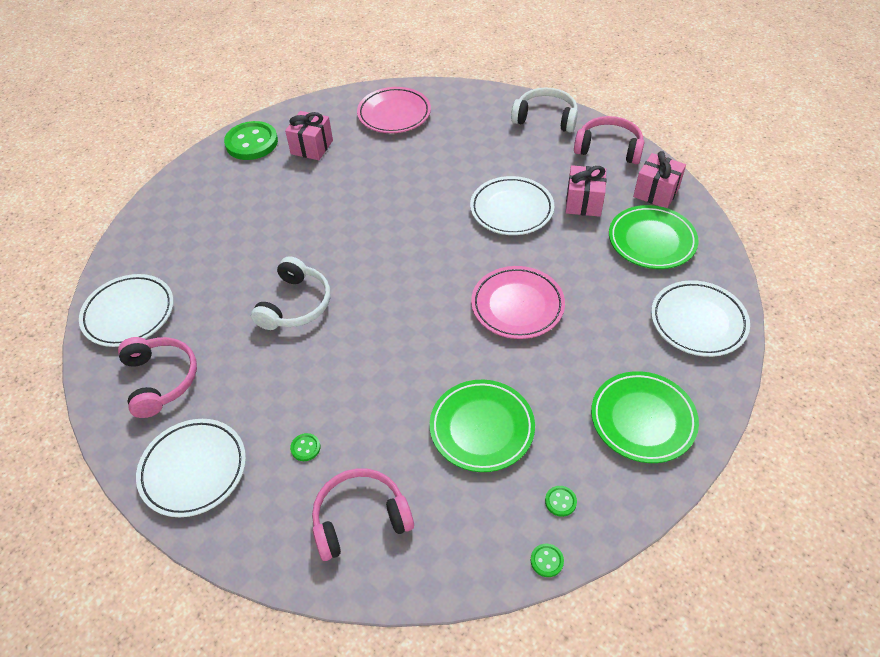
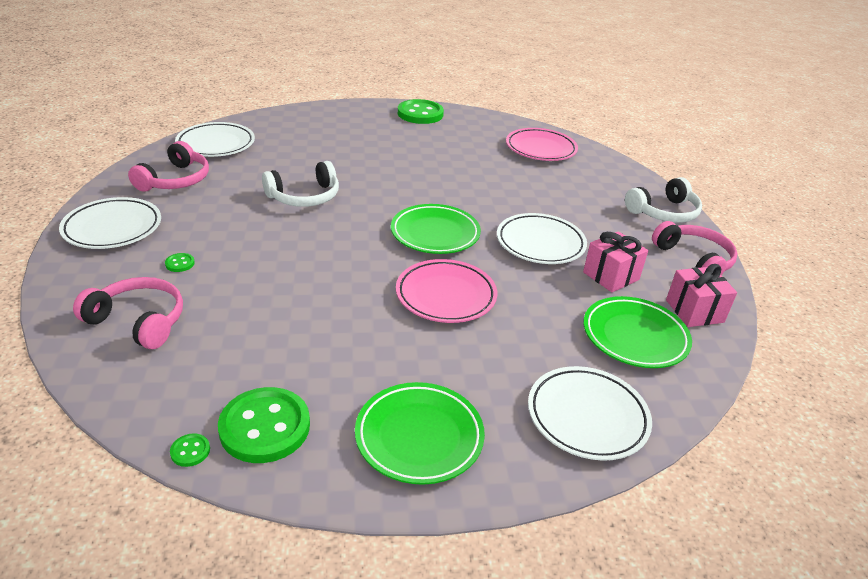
camera: 40 degrees right, 15 degrees down
(312, 147) = (454, 135): pink gift -> none
(482, 428) = (294, 340): green plate -> green plate (435, 234)
(545, 118) = (664, 212): white headphones -> white headphones turned 90 degrees clockwise
(560, 501) = (265, 427): green button -> green button, size x2.46

